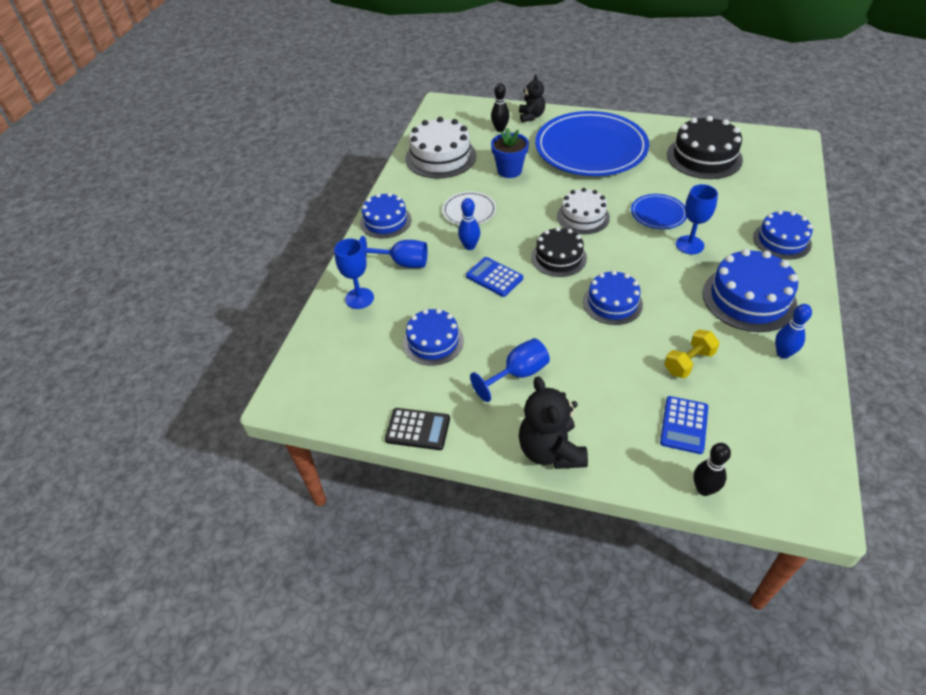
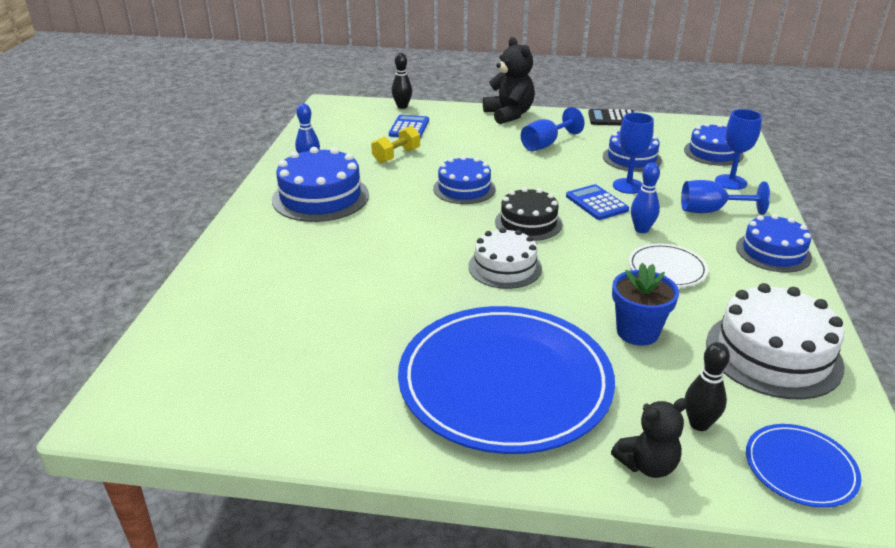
camera: 170 degrees right, 15 degrees down
(494, 277) = (596, 203): blue calculator -> blue calculator turned 150 degrees counterclockwise
(531, 116) = (647, 465): black teddy bear -> black teddy bear turned 105 degrees counterclockwise
(658, 214) = (400, 275): blue plate -> blue plate (800, 468)
(689, 245) = (367, 241): blue goblet -> blue goblet (628, 186)
(704, 157) = (299, 371): black cake -> none
(782, 240) = (249, 250): blue cake -> blue cake (713, 152)

